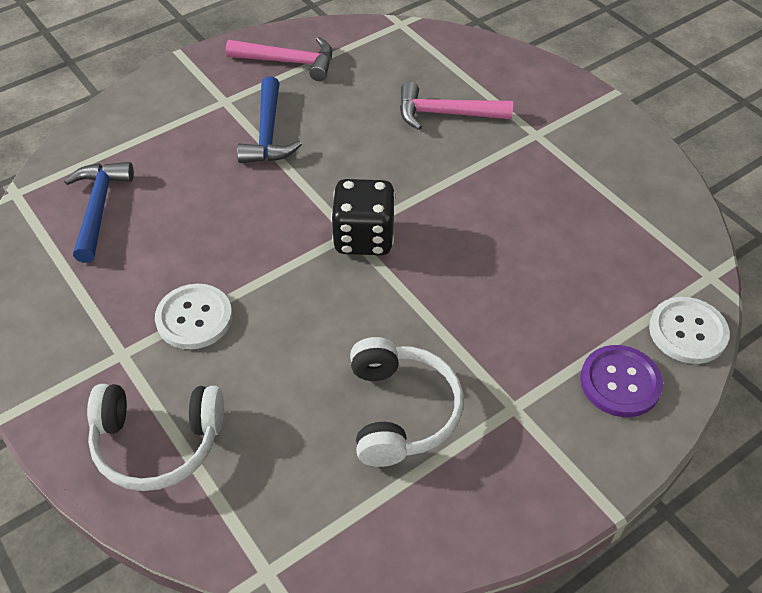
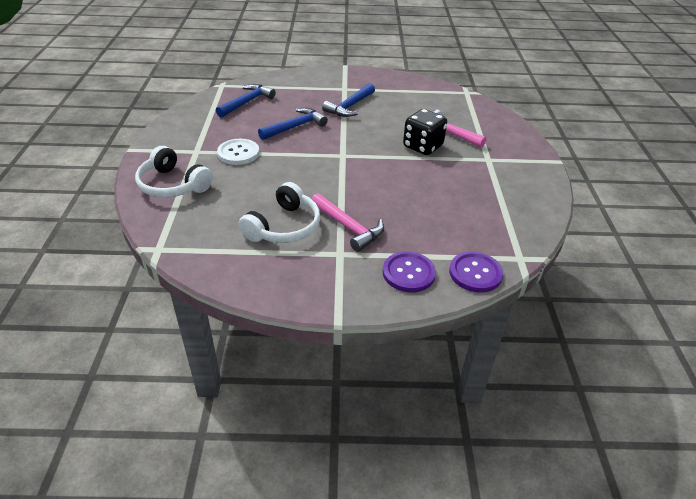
camera: 35 degrees right, 10 degrees down
(228, 218) = (295, 127): none -> blue hammer
(288, 62) = (391, 86): pink hammer -> pink hammer (348, 227)
(364, 238) = (347, 159): black dice -> black dice (422, 147)
(687, 332) = (475, 273): white button -> purple button

